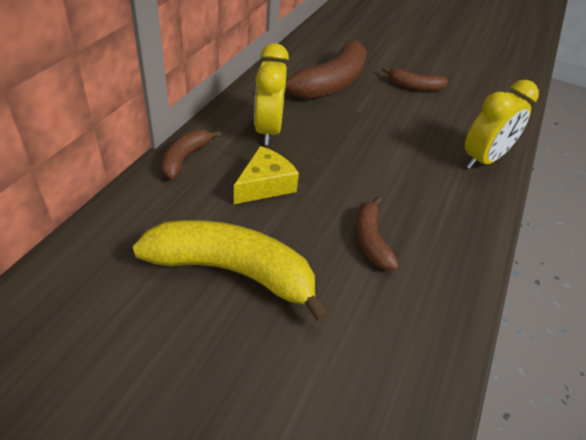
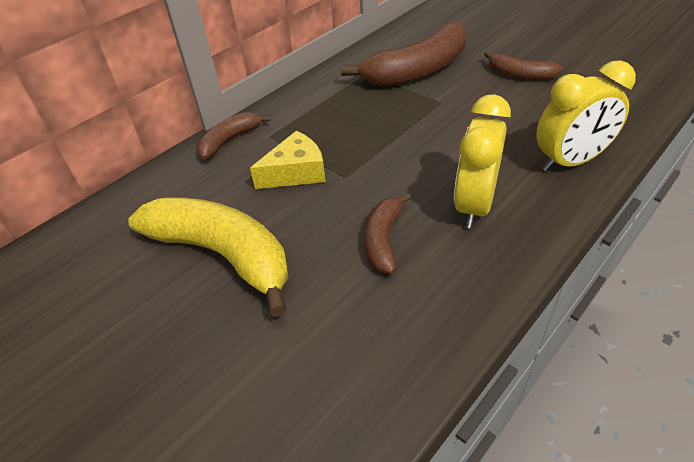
camera: 25 degrees right, 0 degrees up
(268, 130) = (325, 117): yellow clock -> yellow clock (474, 205)

